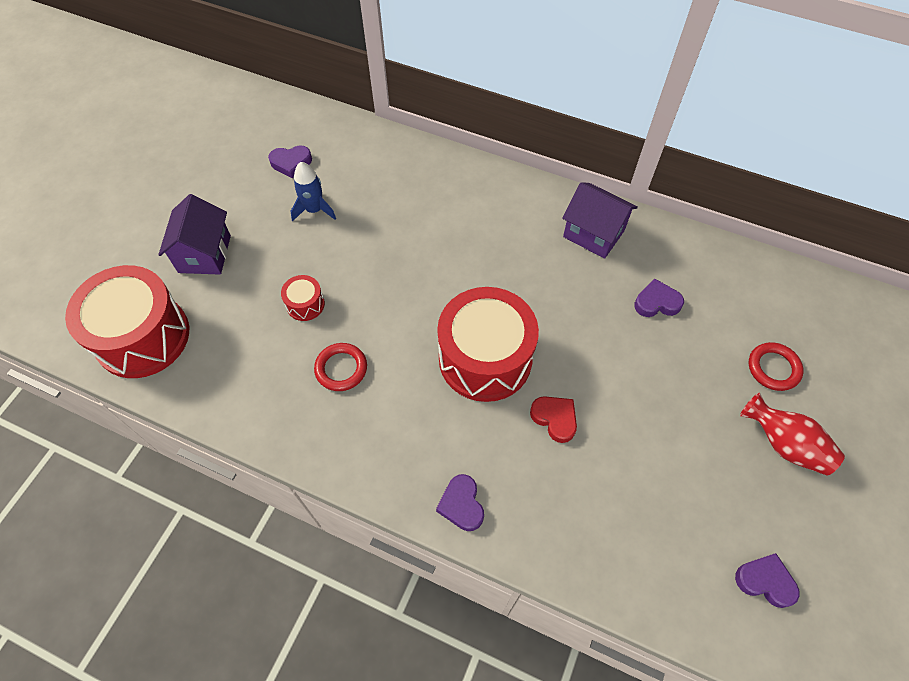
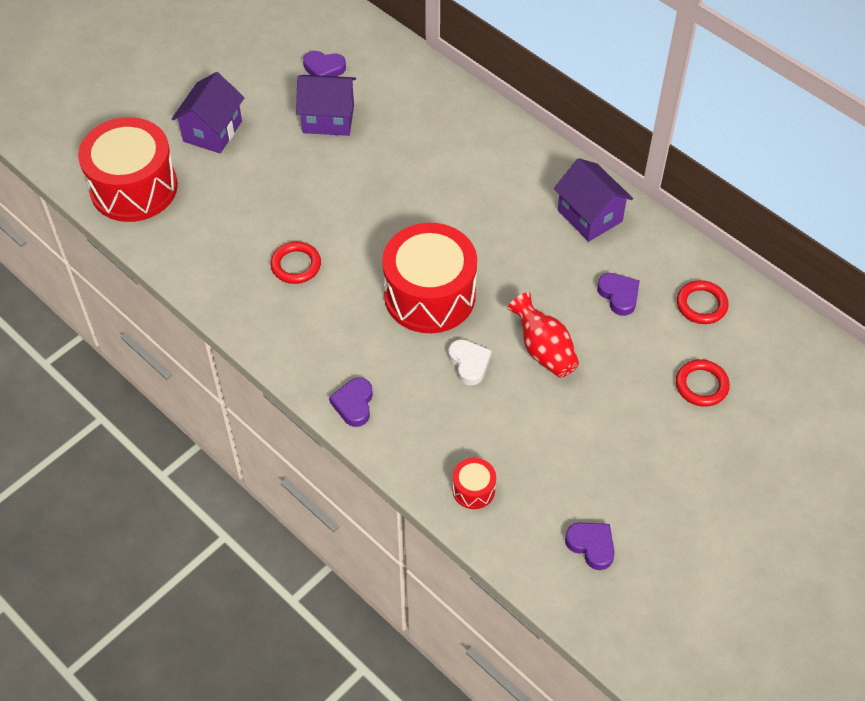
camera: 20 degrees right, 5 degrees down
(305, 304) = (286, 201): red drum -> red drum (473, 489)
(314, 210) = (328, 119): blue rocket -> purple house
(555, 419) = (469, 363): red heart -> white heart
(657, 302) = (619, 295): purple heart -> purple heart turned 45 degrees clockwise
(731, 288) = (701, 305): none -> red ring
(784, 444) = (673, 449): red vase -> red vase (543, 350)

